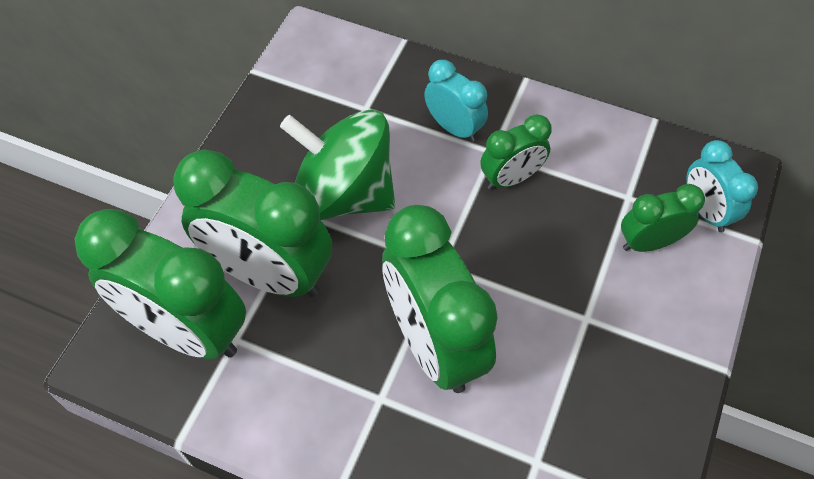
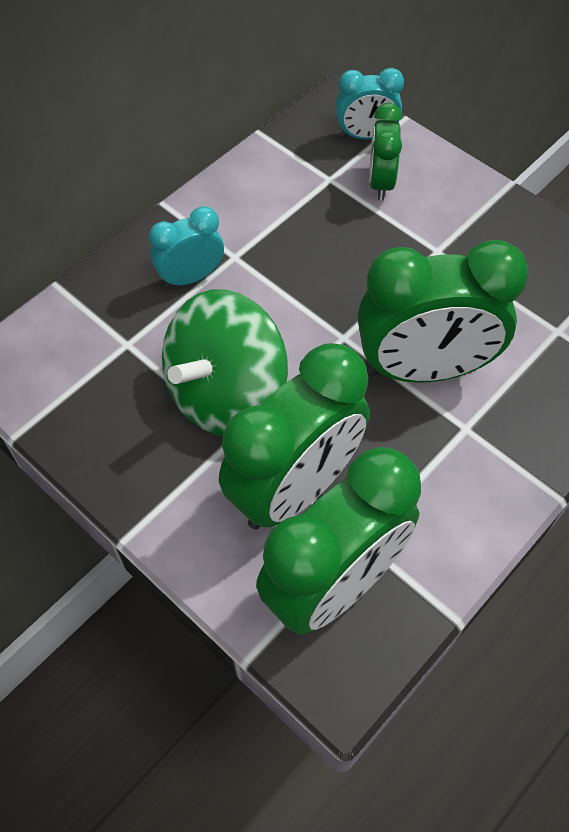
camera: 70 degrees left, 0 degrees up
(511, 178) = (272, 253): green clock -> none

